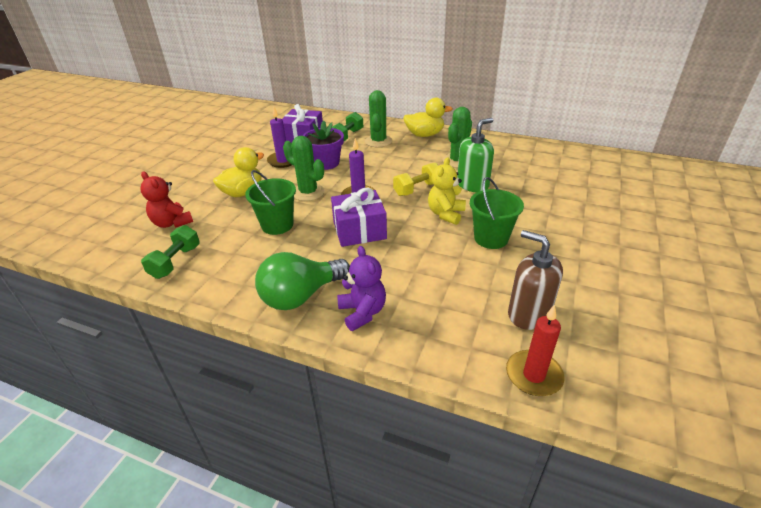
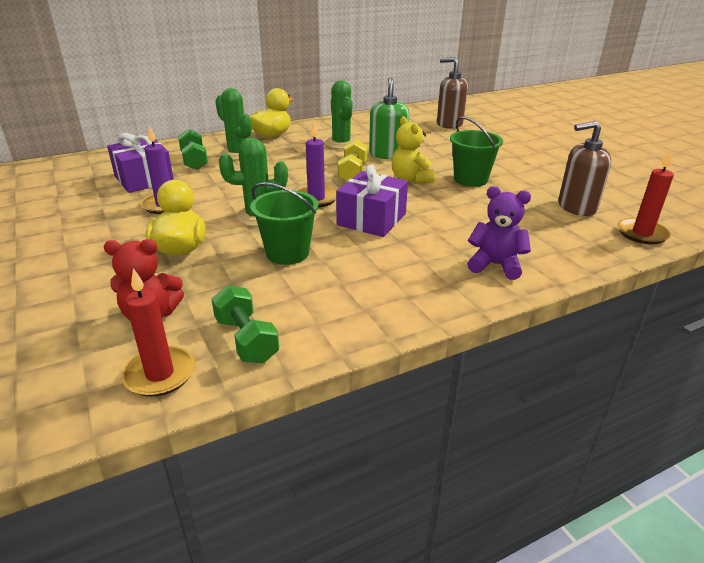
camera: 50 degrees left, 5 degrees down
(126, 254) = (160, 374): none -> red candle
(301, 296) = (430, 284): green light bulb -> none
(325, 163) = (221, 188): purple flower pot -> none
(585, 179) = (449, 124): none -> brown soap dispenser

